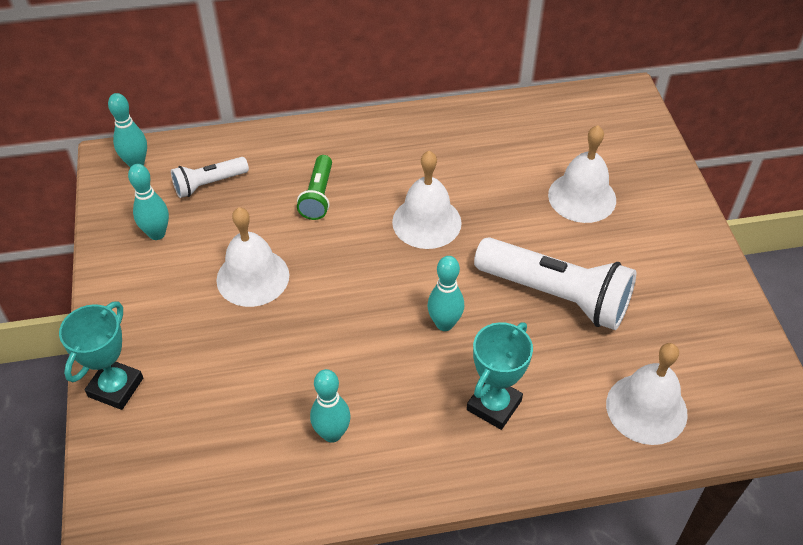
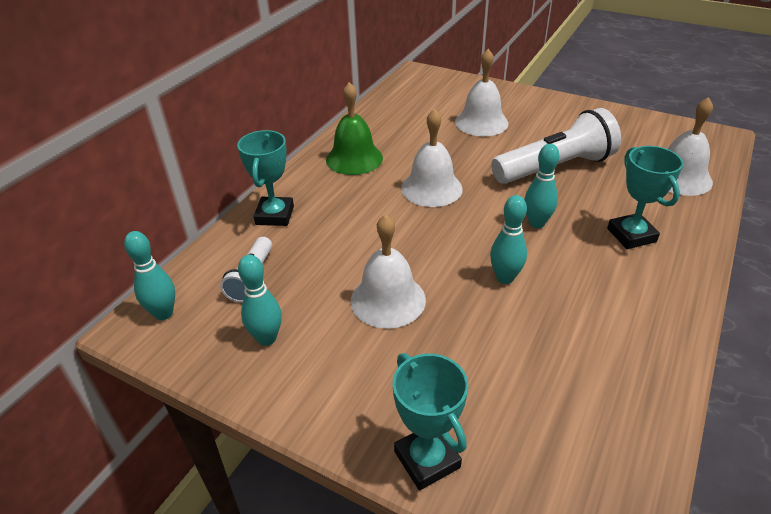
camera: 50 degrees left, 10 degrees down
(292, 147) = (274, 215): none -> turquoise trophy
(318, 196) = (343, 225): green flashlight -> none
(332, 434) = (599, 329): turquoise bowling pin -> turquoise bowling pin (505, 278)
(419, 144) = (354, 158): none -> green bell

